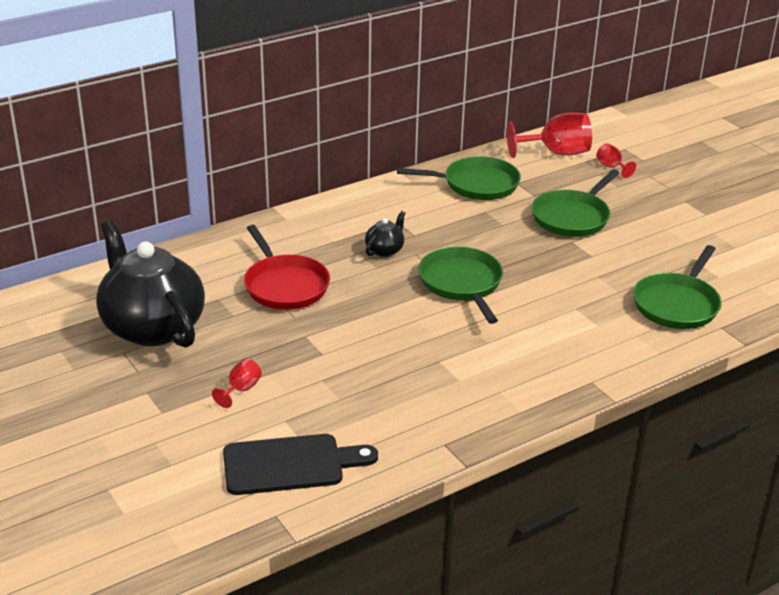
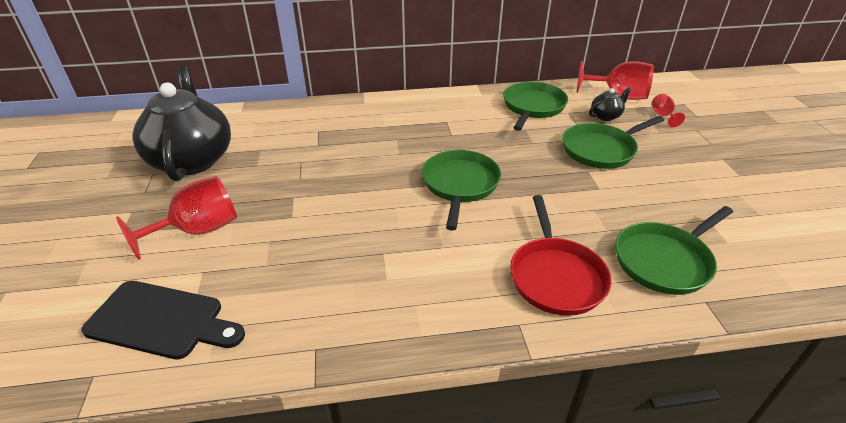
camera: 25 degrees right, 5 degrees up
(241, 390) = (198, 230): red goblet -> red goblet, size x2.02
(285, 286) = (316, 151): red pan -> red pan (556, 277)
(385, 250) = (418, 141): black teapot -> black teapot (606, 116)
(477, 184) = (533, 107): green pan -> green pan turned 90 degrees counterclockwise

